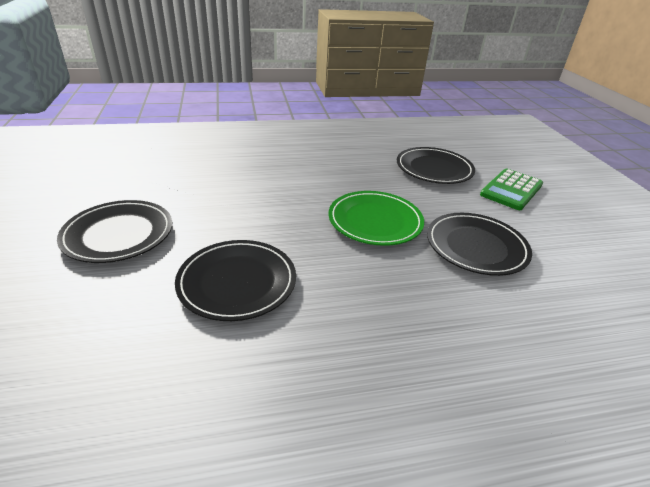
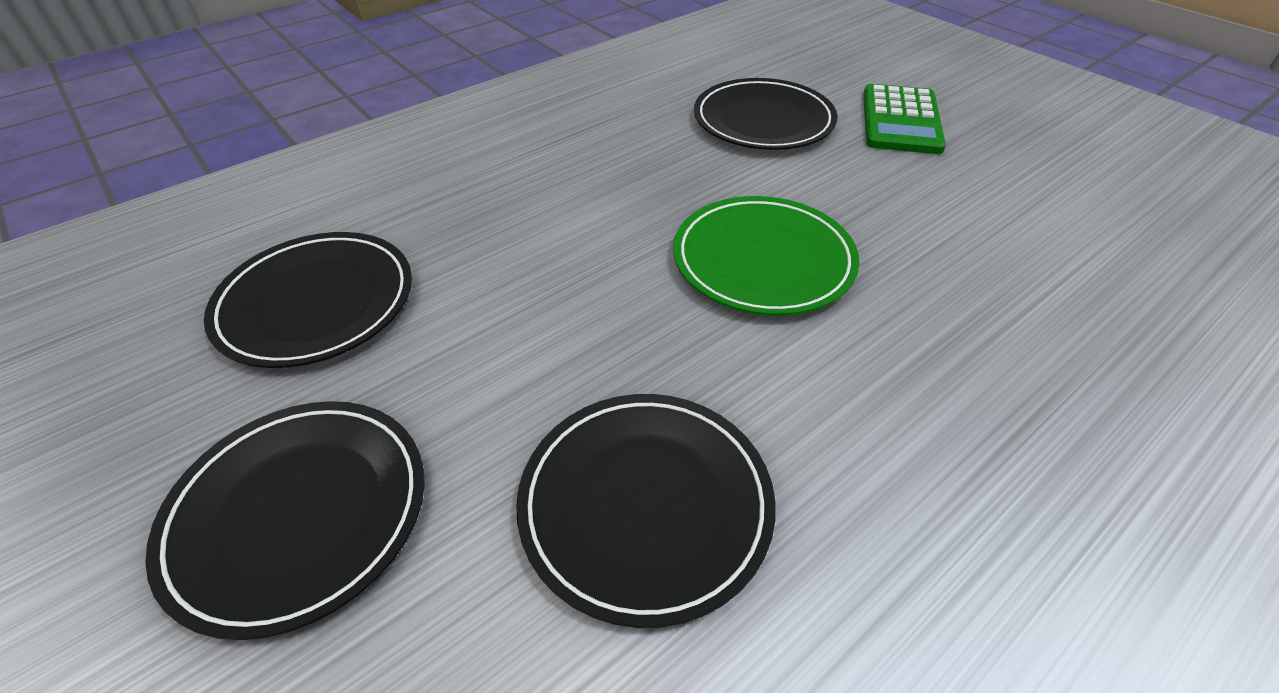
camera: 25 degrees left, 10 degrees up
(476, 246) = (944, 245): black plate -> black plate (316, 303)

